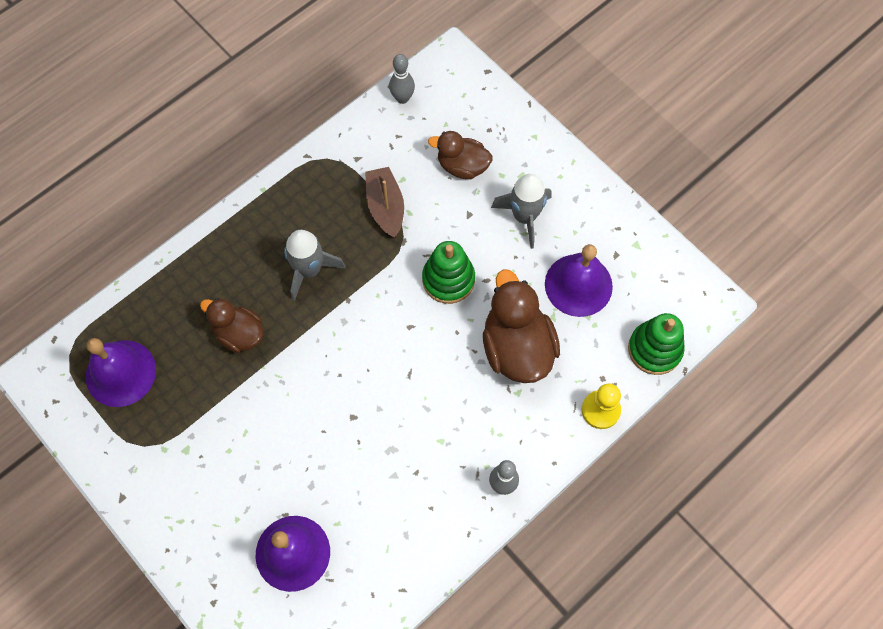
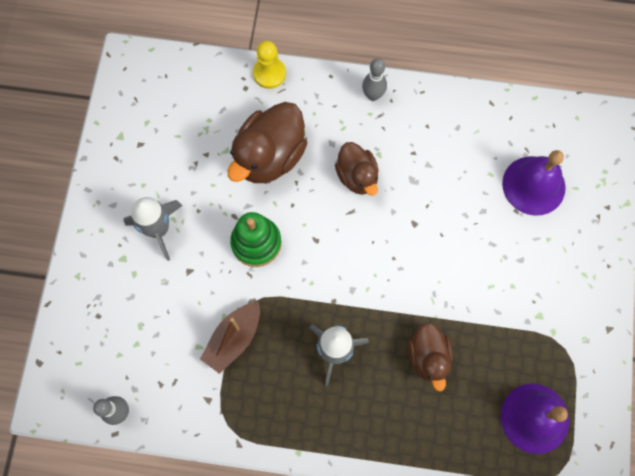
camera: 130 degrees left, 5 degrees up
(462, 166) = (149, 309): brown duck -> brown duck (357, 176)
(578, 285) = (186, 152): purple bell -> none
(654, 349) = (196, 71): green stacking toy -> none

